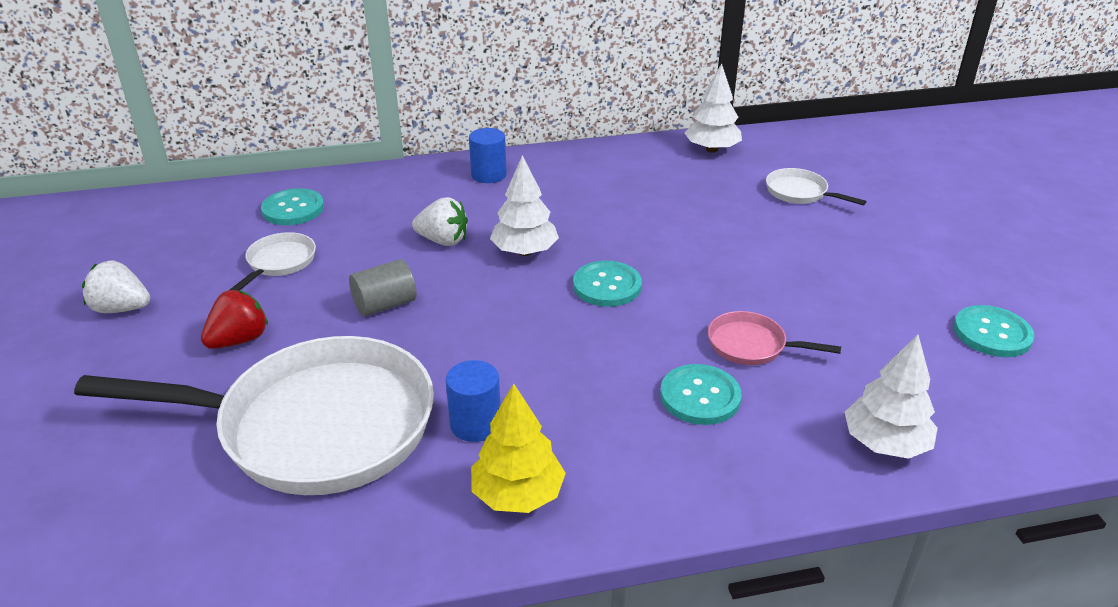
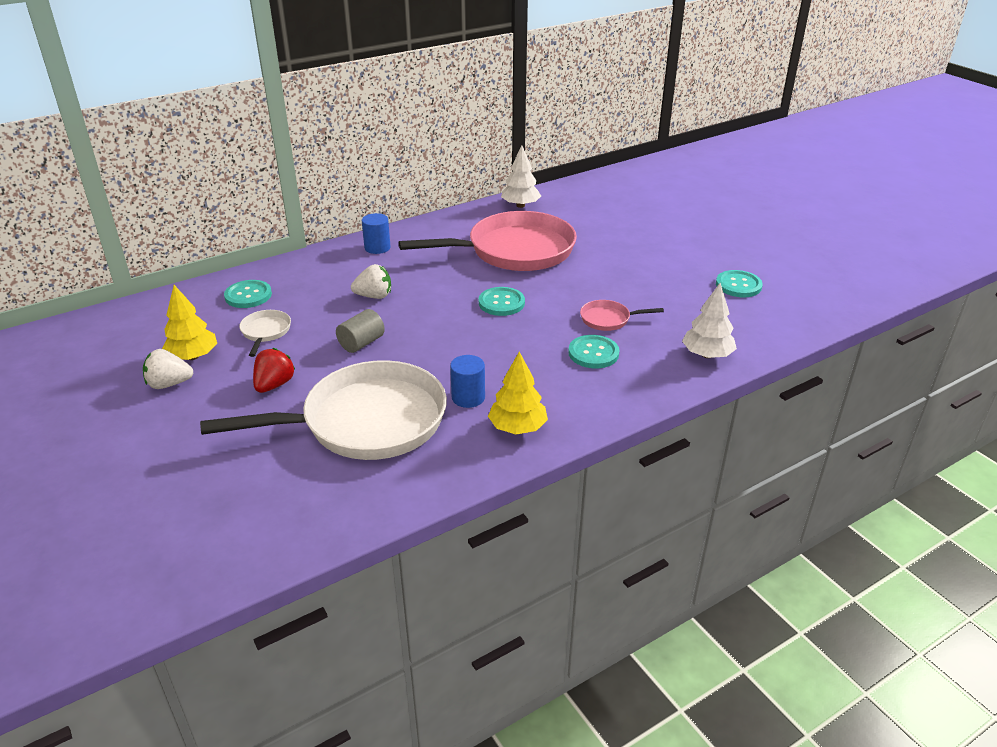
camera: 20 degrees left, 0 degrees up
(174, 277) = (193, 357): none -> yellow tree
(524, 251) = (434, 292): white tree -> none
(667, 212) = (514, 251): none -> pink pan
(800, 193) = (591, 224): white pan -> none

